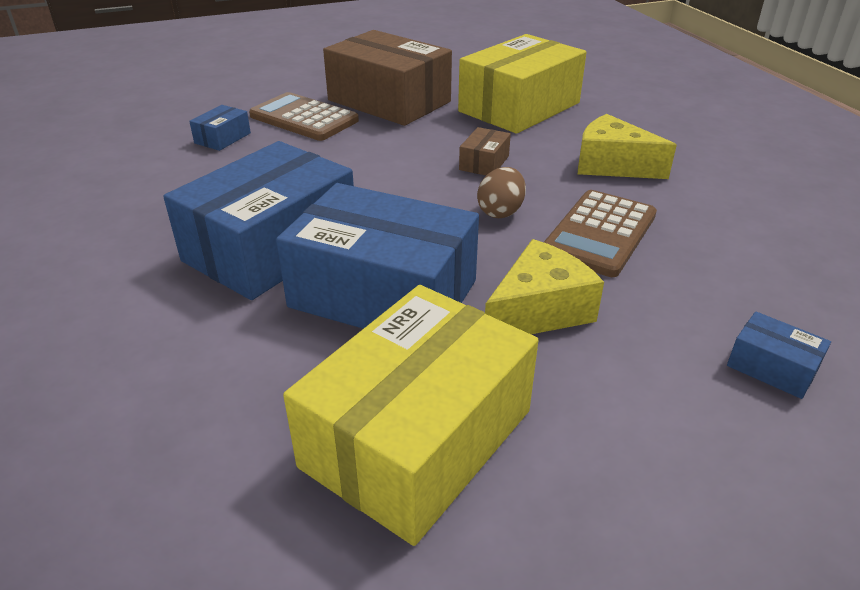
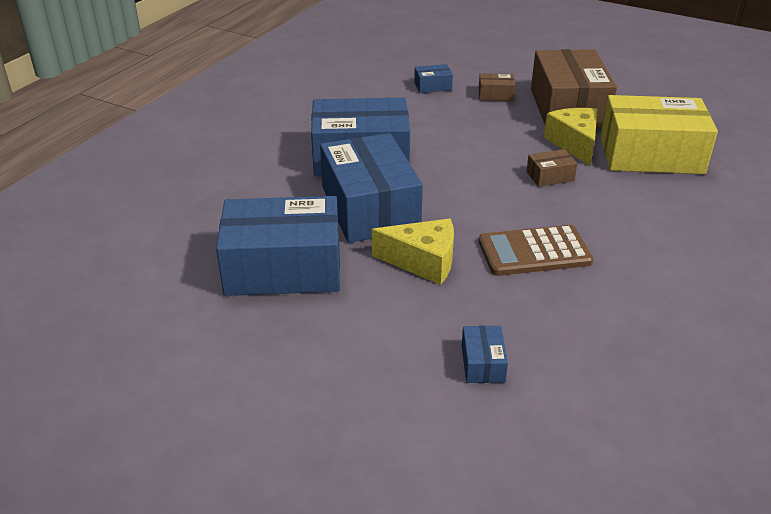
camera: 50 degrees right, 0 degrees up
(303, 118) = (495, 95): brown calculator -> brown box
(417, 438) = (283, 267): yellow box -> blue box
(500, 212) = (502, 207): brown egg -> none
(612, 165) = (632, 224): yellow cheese -> yellow cheese (574, 144)

